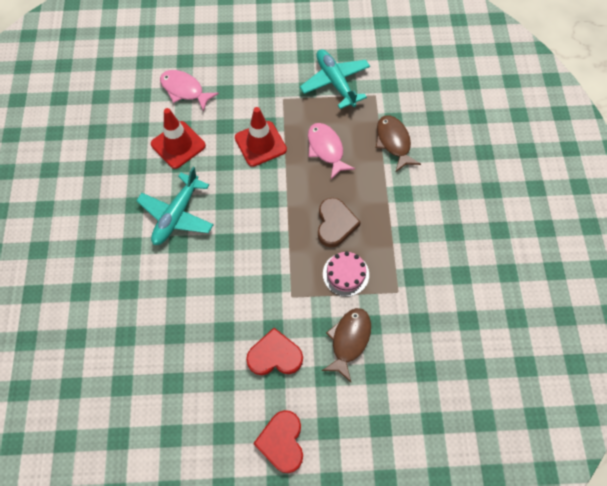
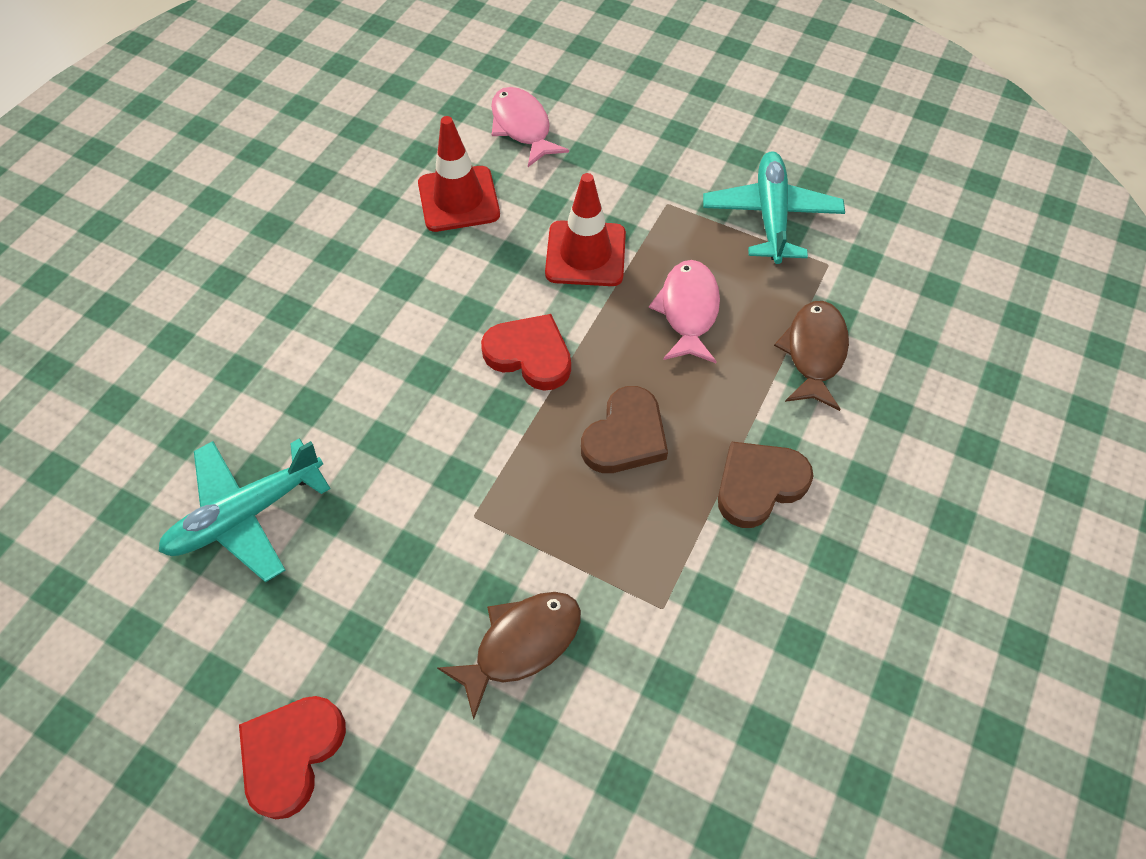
camera: 30 degrees right, 5 degrees down
(177, 215) = (385, 298): turquoise plane -> turquoise plane (246, 514)
(275, 355) = (381, 598): red heart -> red heart (530, 355)
(345, 274) = (589, 528): pink cake -> none
(405, 216) = (759, 485): none -> brown heart

